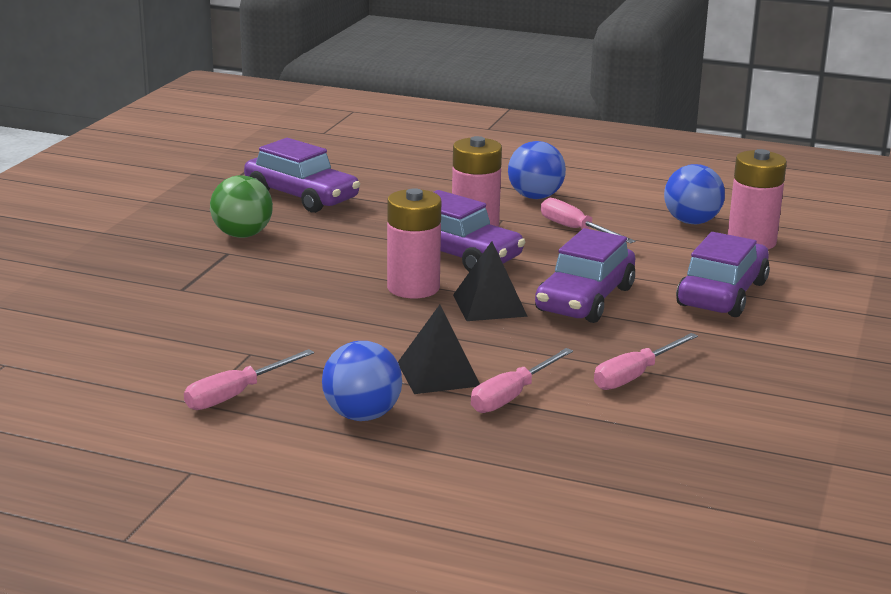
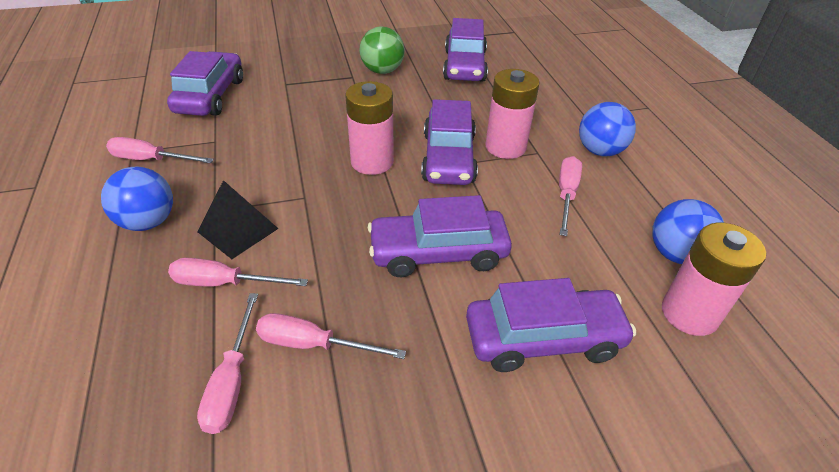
camera: 55 degrees right, 20 degrees up
(138, 335) = (210, 96): none -> purple car
(489, 305) = (377, 207): black pyramid -> none
(639, 417) = (231, 381): none -> pink screwdriver

